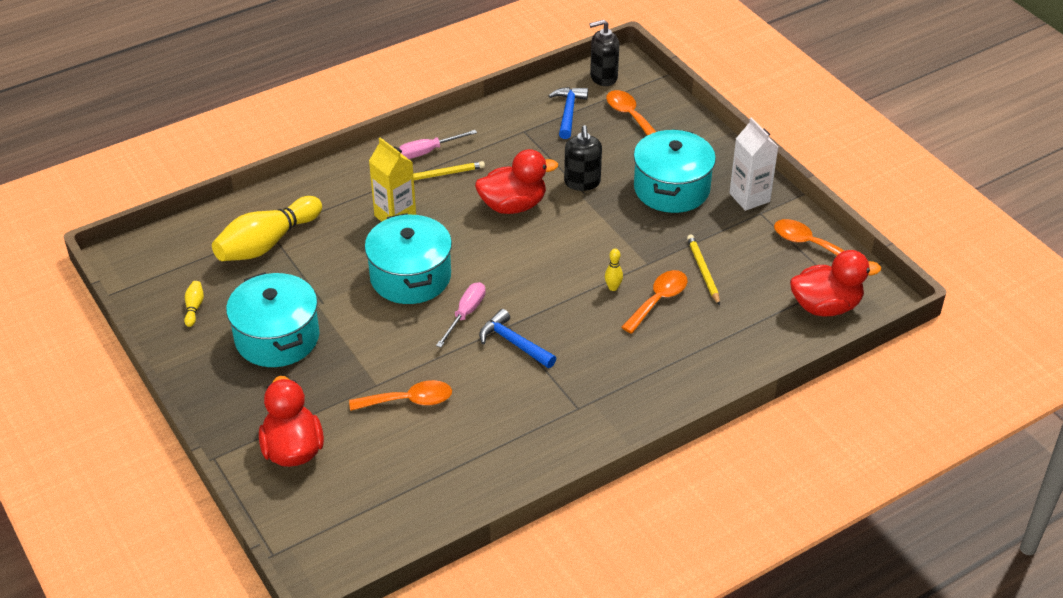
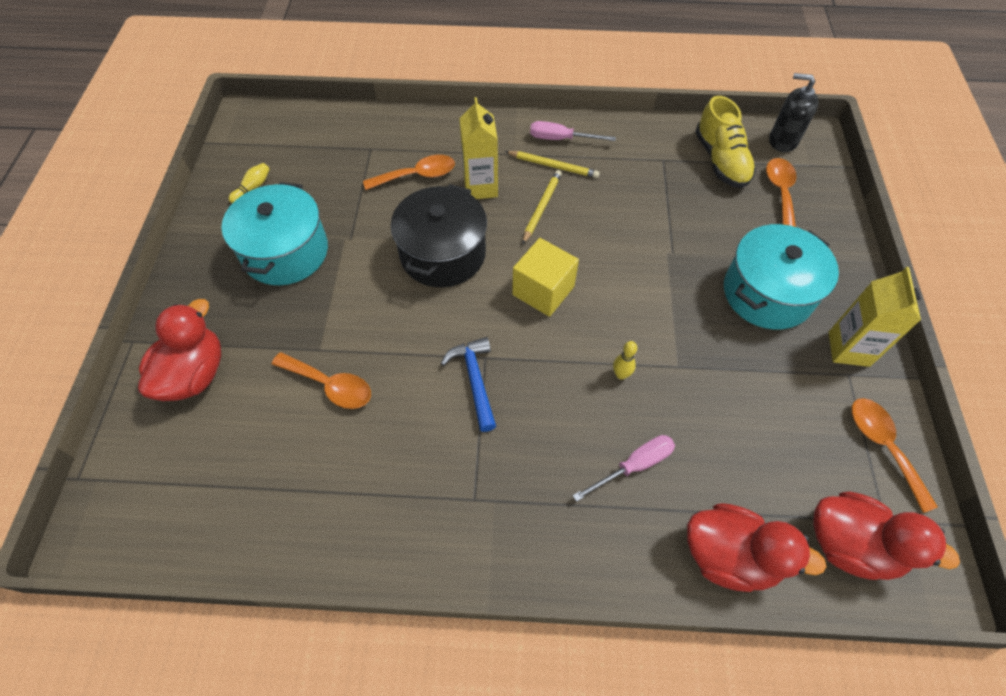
camera: 35 degrees right, 15 degrees up
(267, 243) = (358, 158): yellow bowling pin -> none
(410, 277) = (443, 254): turquoise pot -> black pot
(465, 314) = (457, 321): pink screwdriver -> pink screwdriver (634, 466)
(511, 263) = (543, 290): none -> yellow cube
(513, 205) = (593, 230): red duck -> red duck (729, 555)
(568, 112) = (720, 161): blue hammer -> yellow shoe
(582, 182) = (679, 239): black soap dispenser -> none
(658, 300) = (657, 418): orange spoon -> orange spoon (417, 175)
(703, 271) = (732, 410): yellow pencil -> yellow pencil (542, 207)
(749, 197) = (848, 349): white carton -> yellow carton

